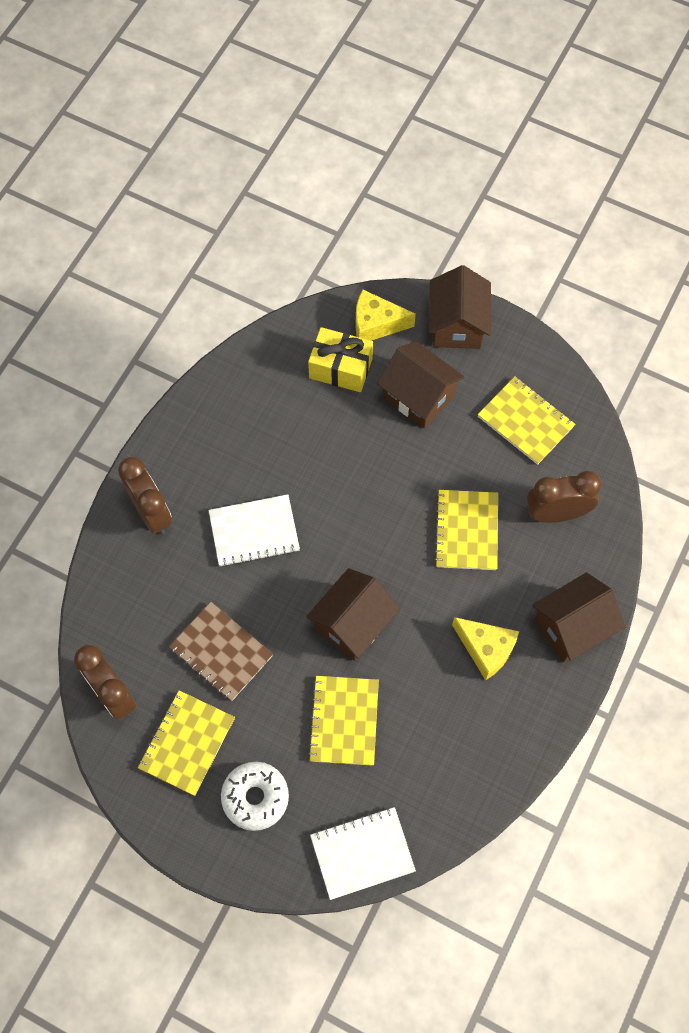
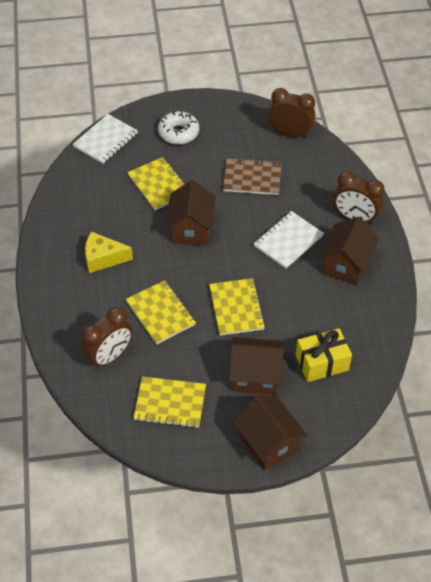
camera: 145 degrees right, 15 degrees down
(187, 743) = (233, 134): yellow notebook -> yellow notebook (236, 308)
(376, 324) = (324, 407): yellow cheese -> none
(572, 627) = (58, 298): brown house -> brown house (346, 264)

